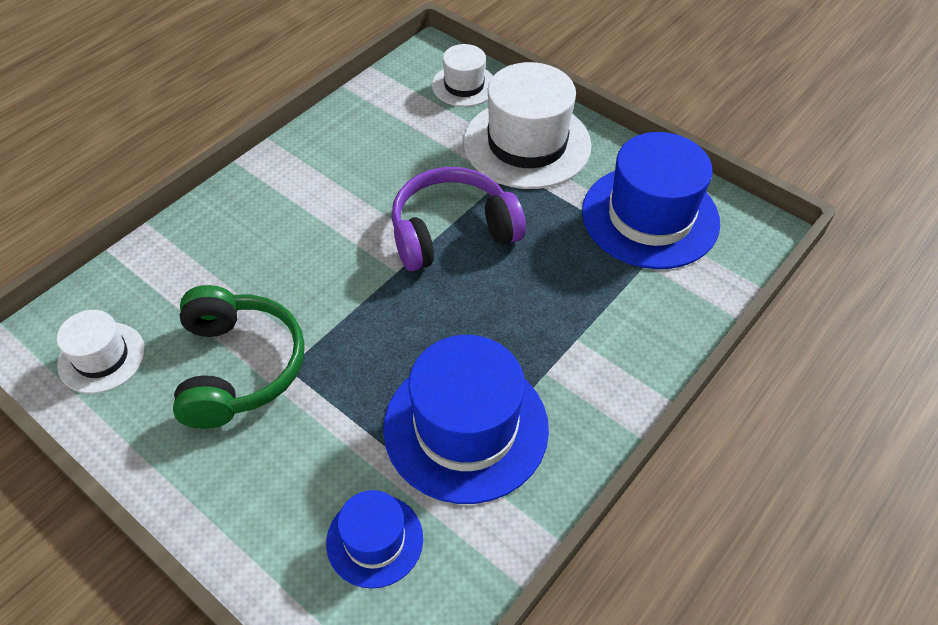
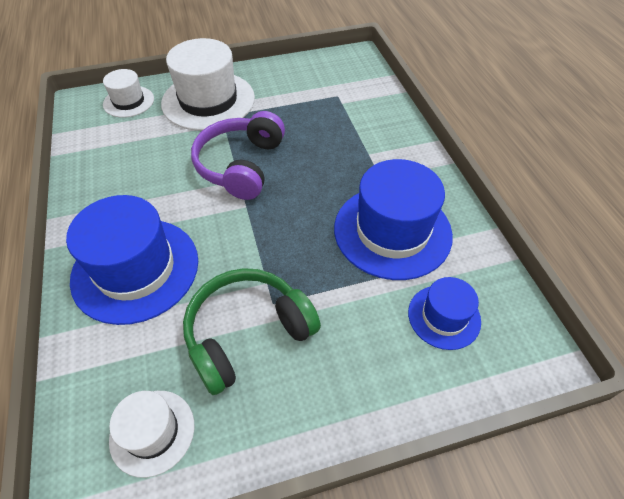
camera: 55 degrees left, 0 degrees up
(239, 367) = (247, 333): green headphones -> green headphones turned 60 degrees counterclockwise
(650, 216) = (312, 85): blue hat -> blue hat (135, 269)

